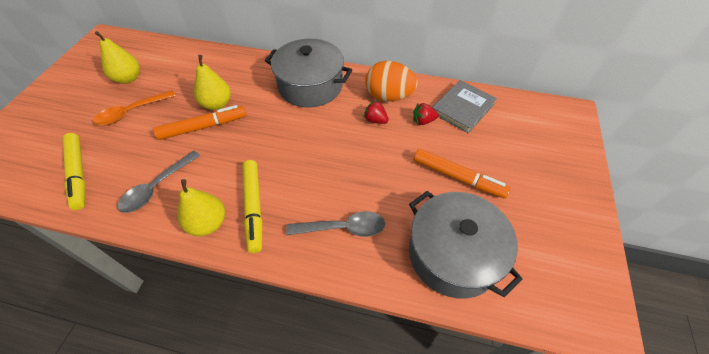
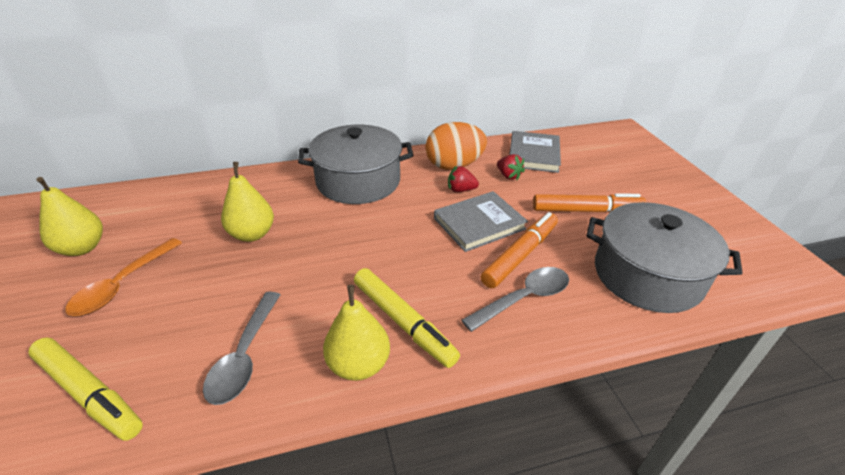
camera: 30 degrees left, 15 degrees down
(203, 127) = (254, 264): orange marker -> orange marker (520, 255)
(364, 154) = (479, 223): none -> grey book
(423, 121) = (508, 176): red strawberry -> red strawberry turned 90 degrees counterclockwise

